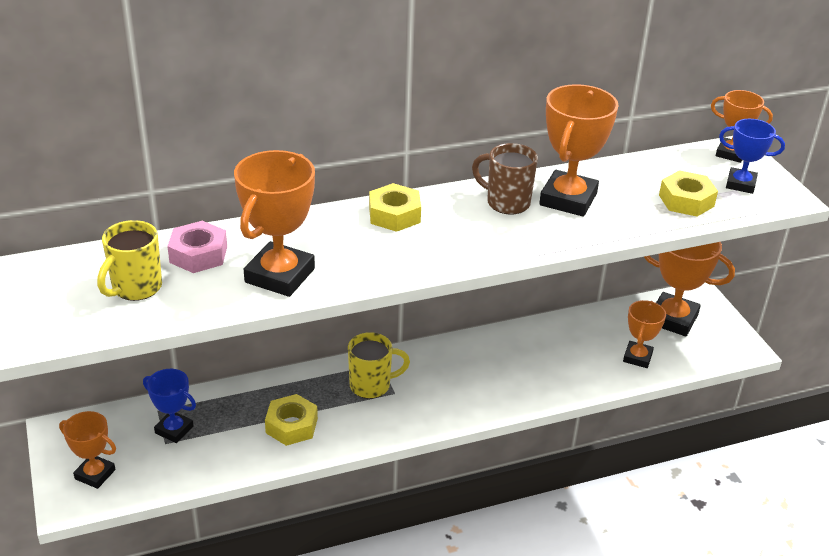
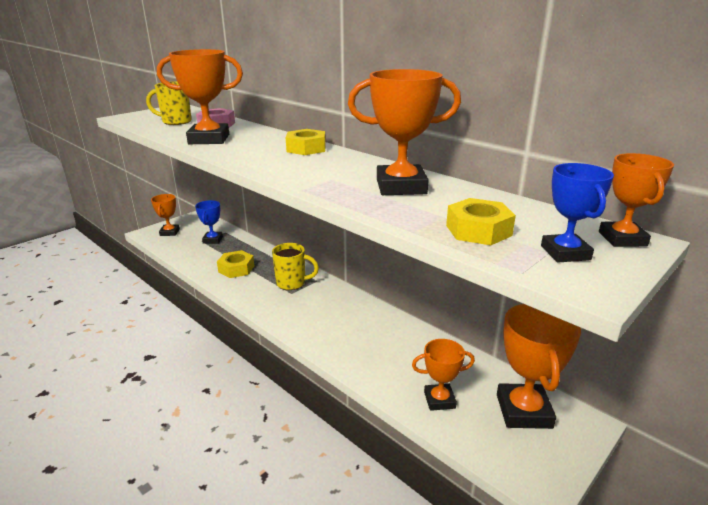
camera: 65 degrees right, 10 degrees down
(371, 385) = (292, 283): yellow mug -> yellow mug turned 45 degrees counterclockwise
(506, 202) = (365, 170): brown mug -> none

